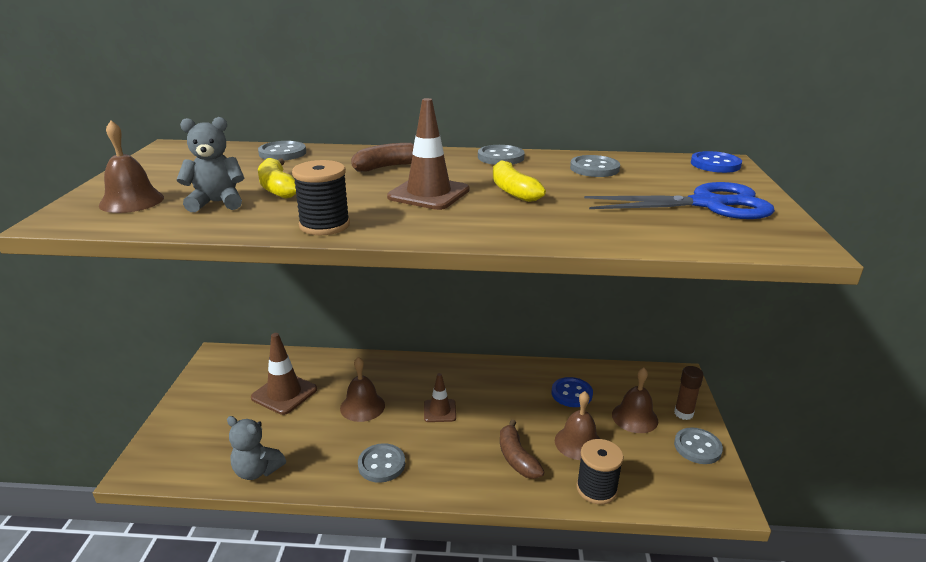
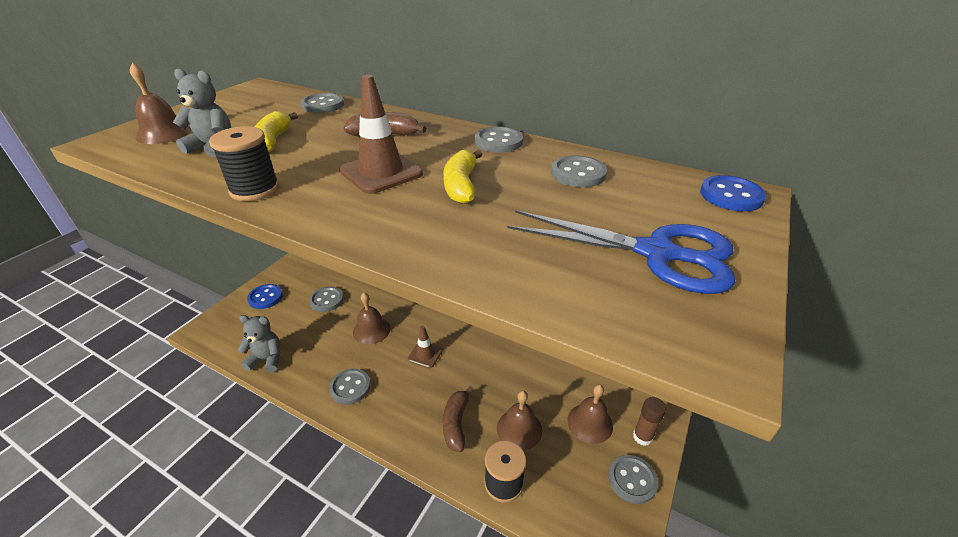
camera: 25 degrees right, 10 degrees up
(257, 470) = (267, 359): grey teddy bear -> grey teddy bear turned 135 degrees clockwise
(284, 393) = (326, 300): brown traffic cone -> grey button
(571, 394) = (546, 377): blue button -> blue button (265, 297)

